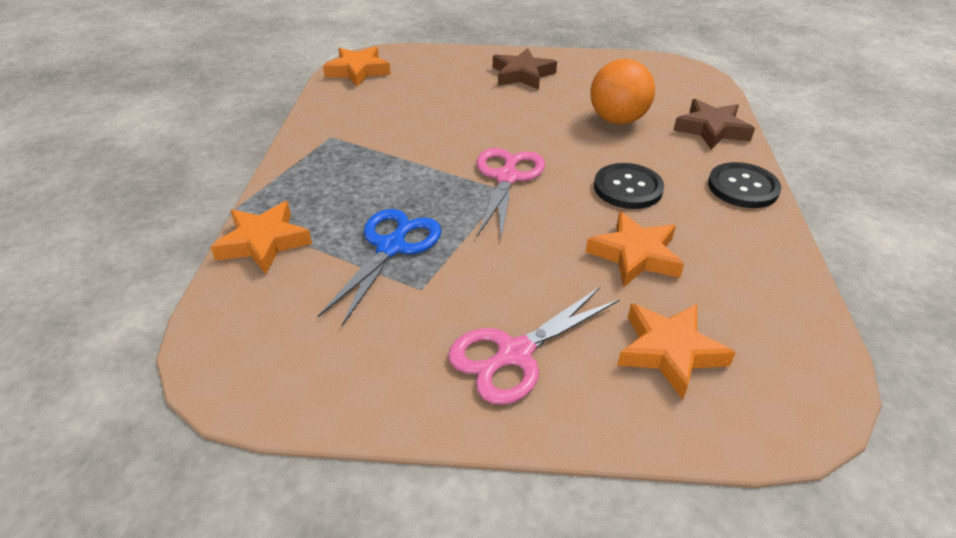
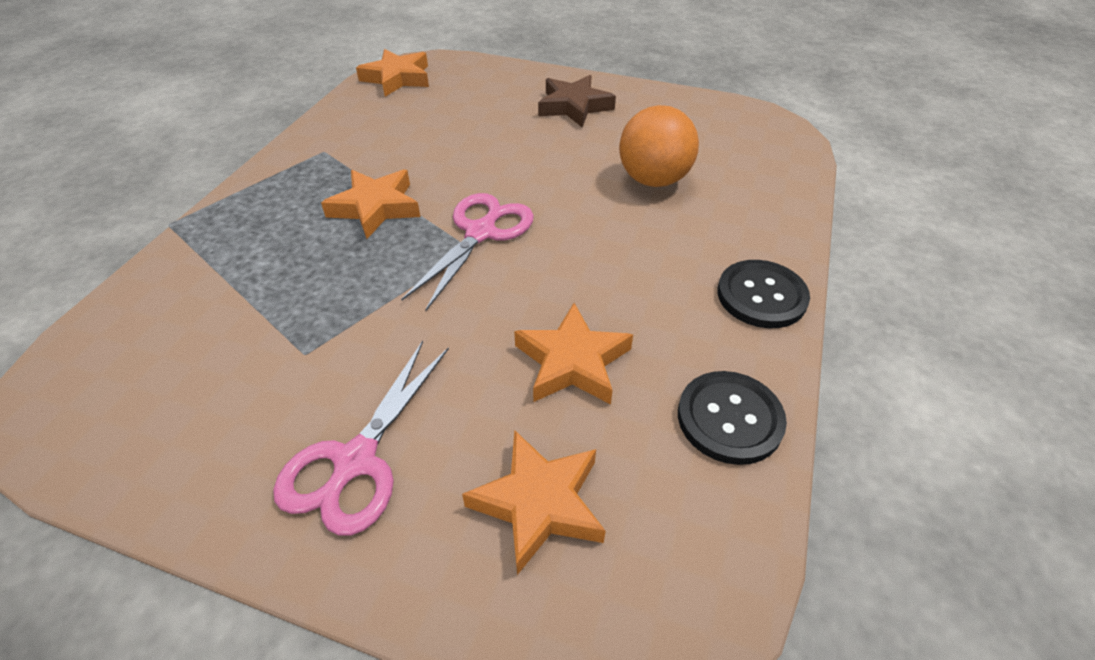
camera: 15 degrees right, 5 degrees up
(264, 242) = (181, 264): orange star -> orange star (375, 207)
(391, 247) = (305, 295): blue scissors -> none
(514, 354) = (355, 462): pink scissors -> pink scissors turned 45 degrees counterclockwise
(628, 188) = (615, 271): black button -> black button (729, 419)
(711, 129) = (764, 210): brown star -> none

